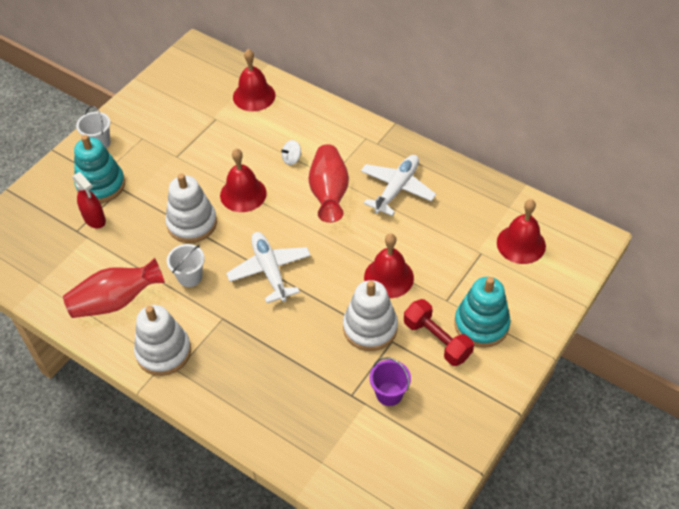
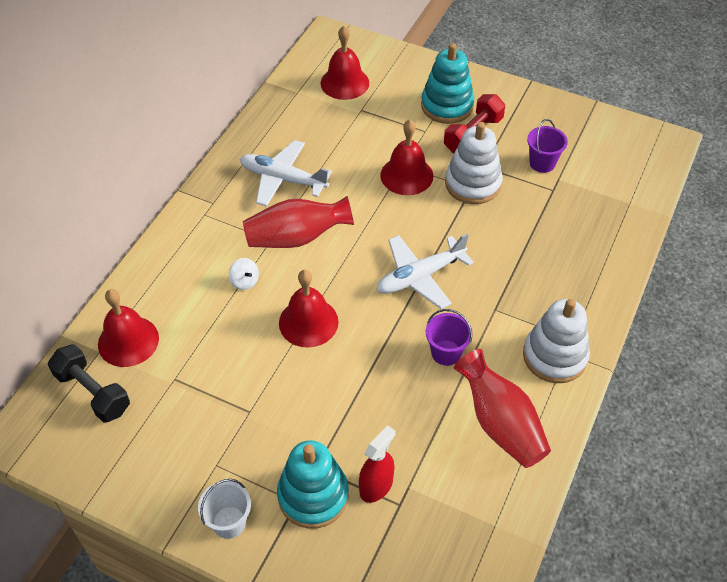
camera: 100 degrees left, 0 degrees up
(190, 277) = (446, 352): white bucket -> purple bucket
(192, 223) = (364, 368): white stacking toy -> none
(217, 79) = (92, 392): none -> black dumbbell

